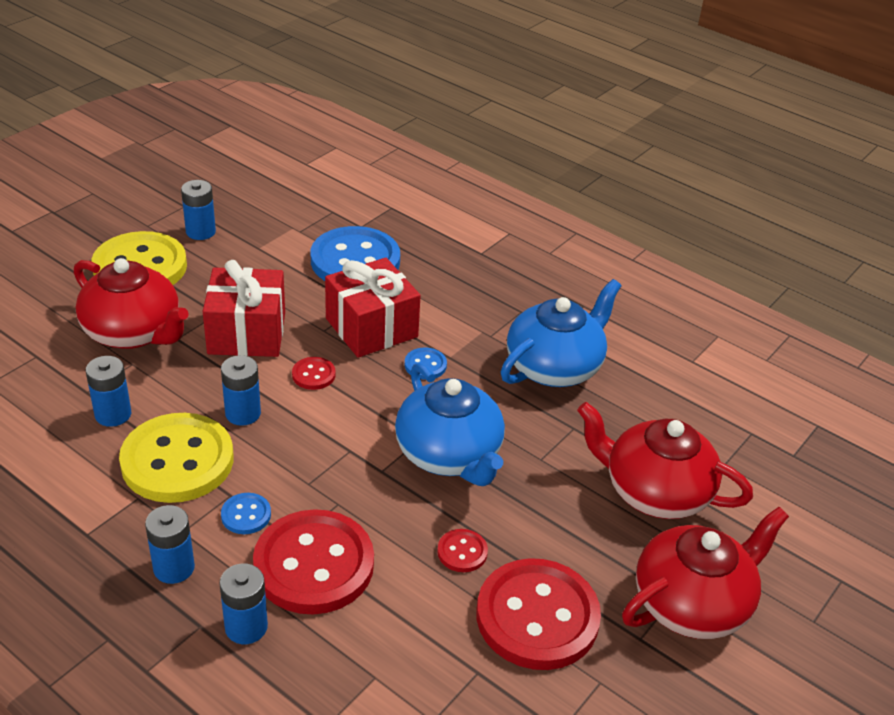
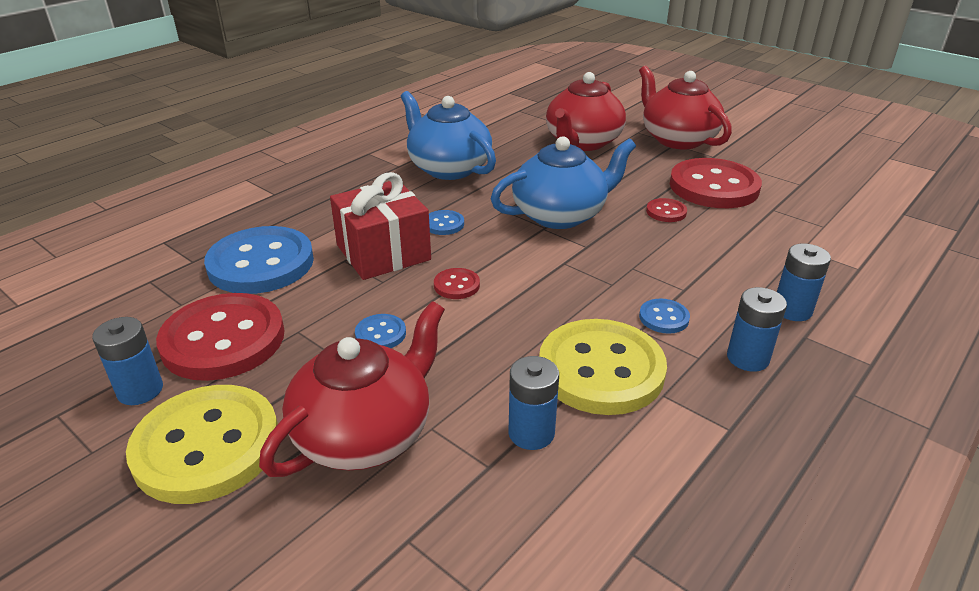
camera: 85 degrees left, 5 degrees down
(243, 413) = (520, 328): blue battery -> none
(247, 333) = (380, 334): red gift -> blue button
(314, 565) = (708, 278): red button -> red button (223, 340)

